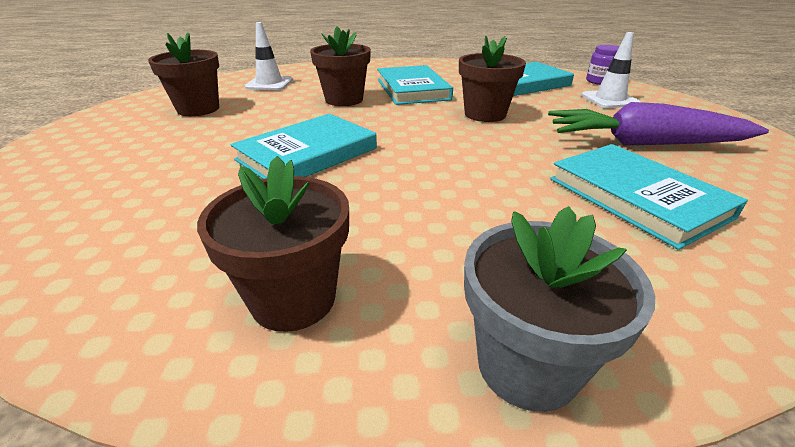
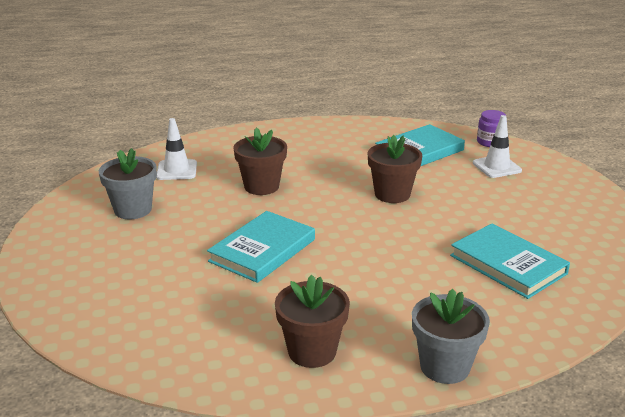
camera: 10 degrees left, 5 degrees down
(198, 109) = (133, 210): brown flower pot -> grey flower pot
(412, 89) = (319, 167): turquoise book -> none
(643, 144) = (518, 216): purple carrot -> none

